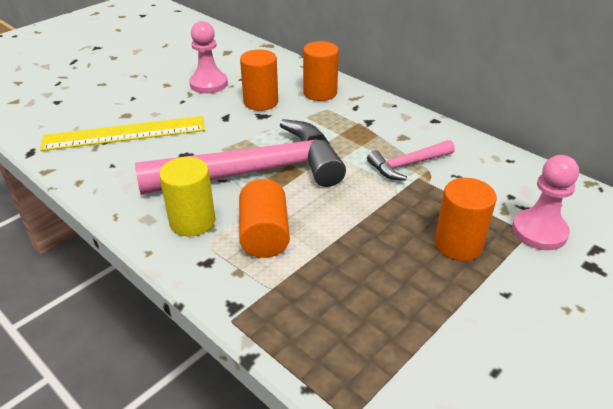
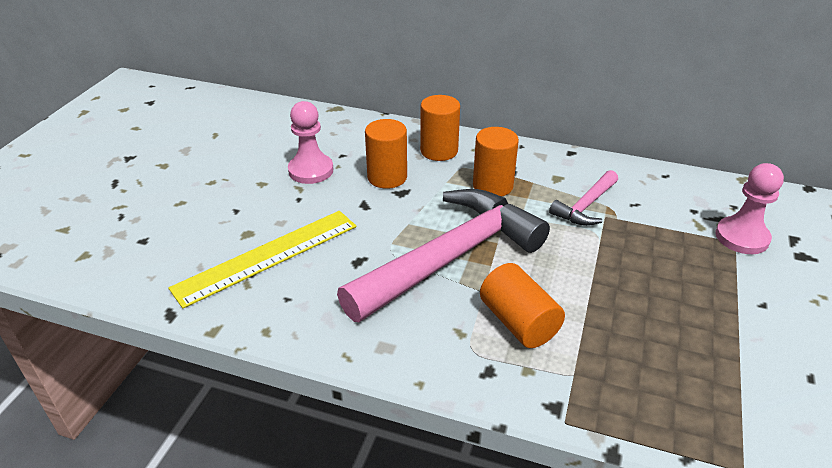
camera: 25 degrees left, 0 degrees up
(192, 221) = (435, 333): yellow cylinder -> none
(458, 244) = (691, 272): orange cylinder -> orange cylinder (492, 186)

